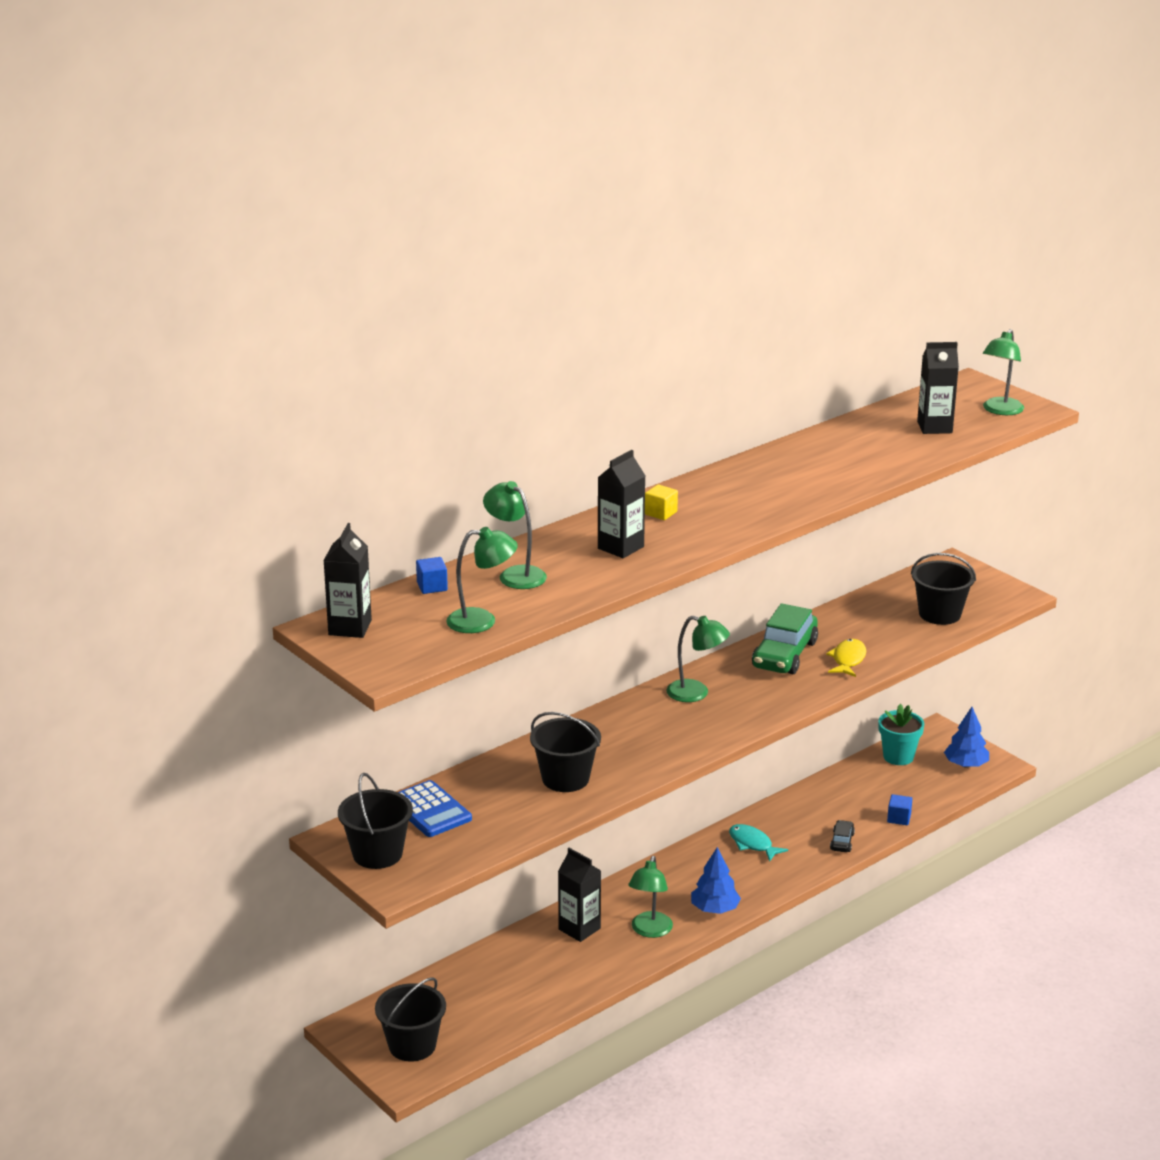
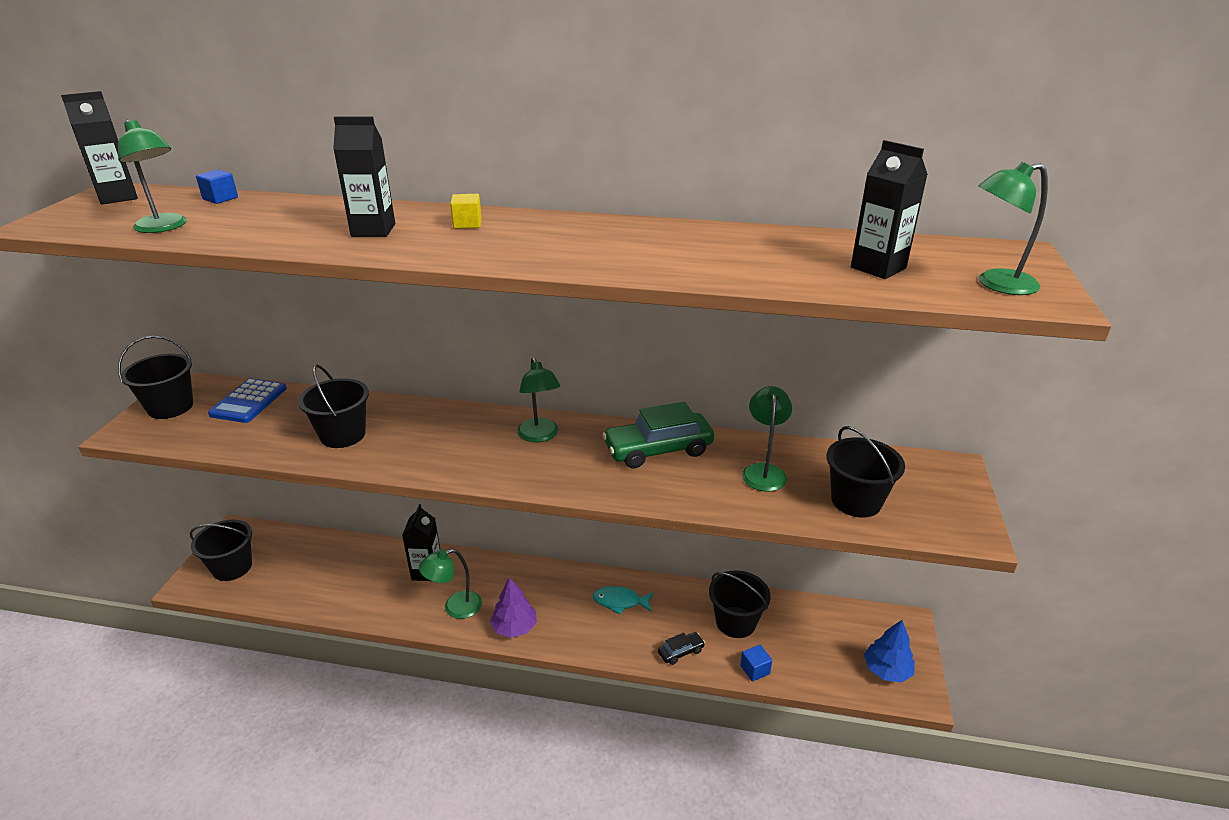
camera: 50 degrees right, 5 degrees up
(515, 574) = (273, 214): green lamp -> green lamp (763, 471)
(715, 909) = (514, 627): blue tree -> purple tree
(752, 844) = (620, 602): turquoise fish -> turquoise fish turned 90 degrees counterclockwise
(843, 801) = (735, 622): none -> black bucket
(848, 660) = (697, 486): yellow fish -> none
(898, 757) = (837, 620): turquoise flower pot -> none

